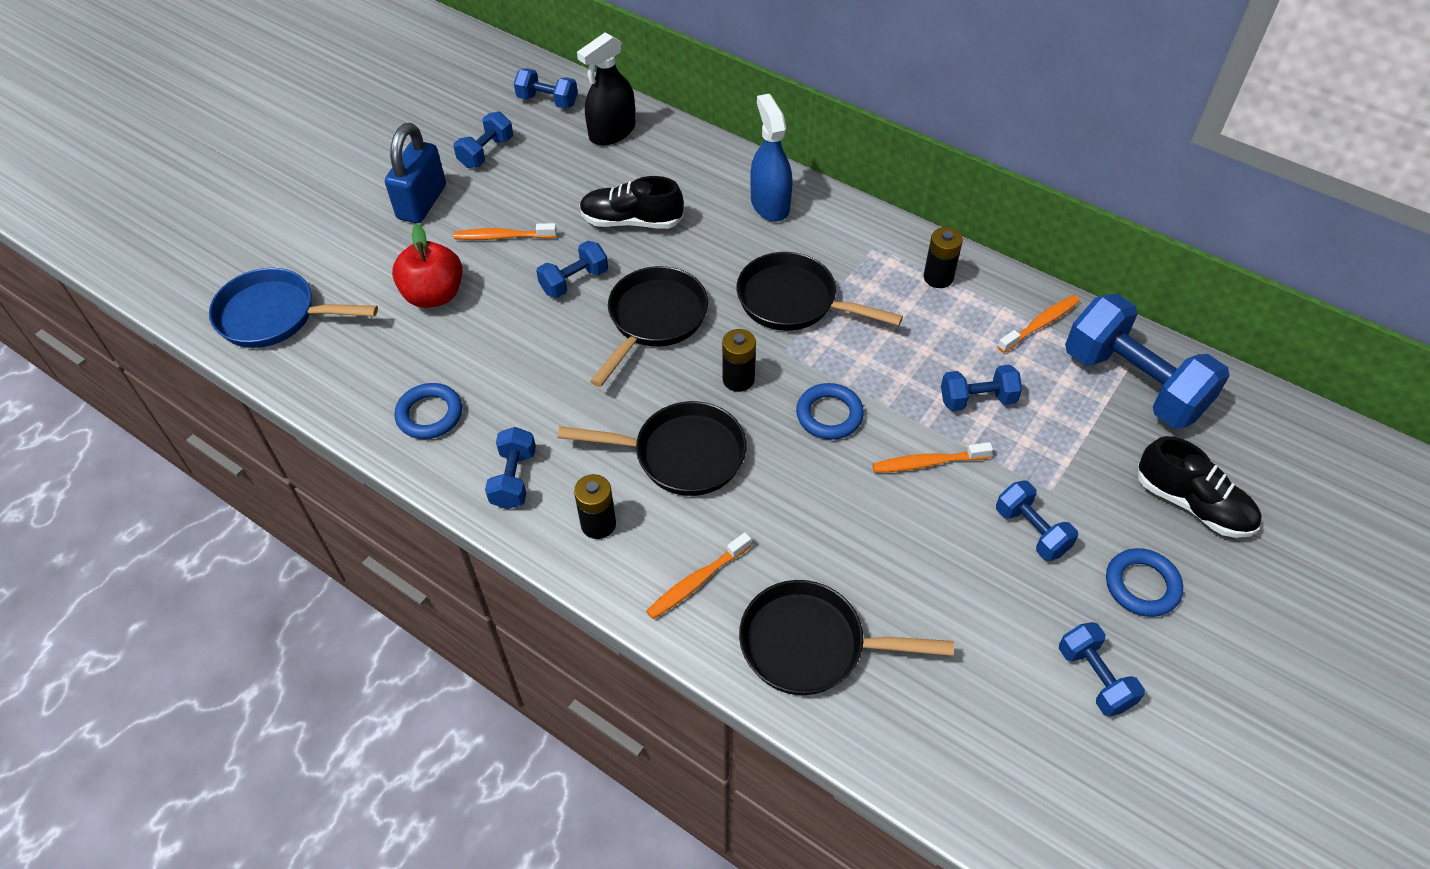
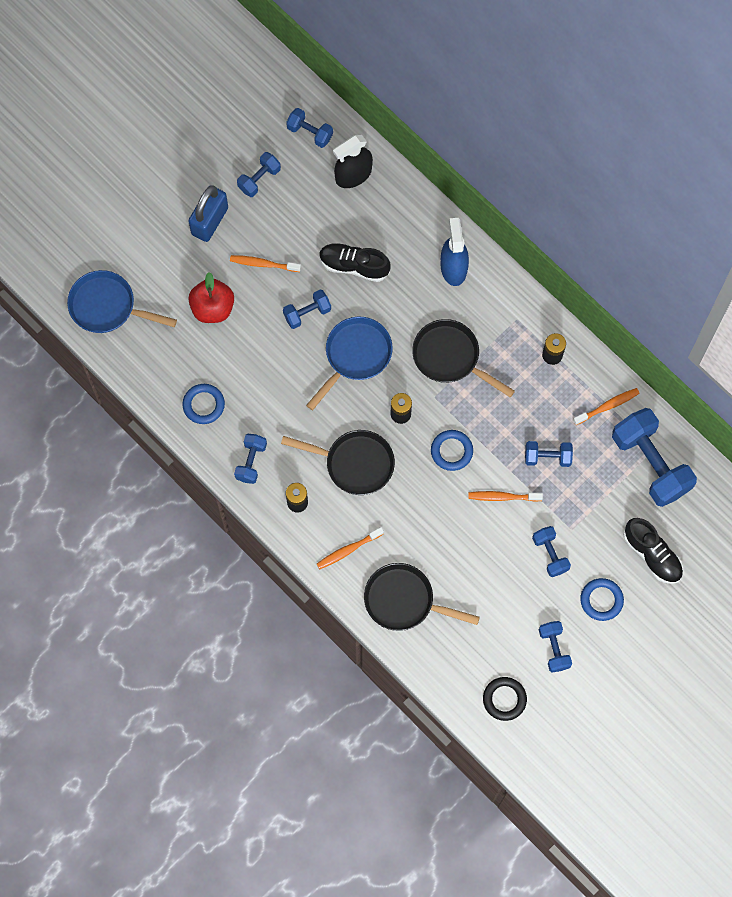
camera: 10 degrees right, 20 degrees up
(654, 320) = (355, 356): black pan -> blue pan
(1039, 784) = (504, 699): none -> black ring

